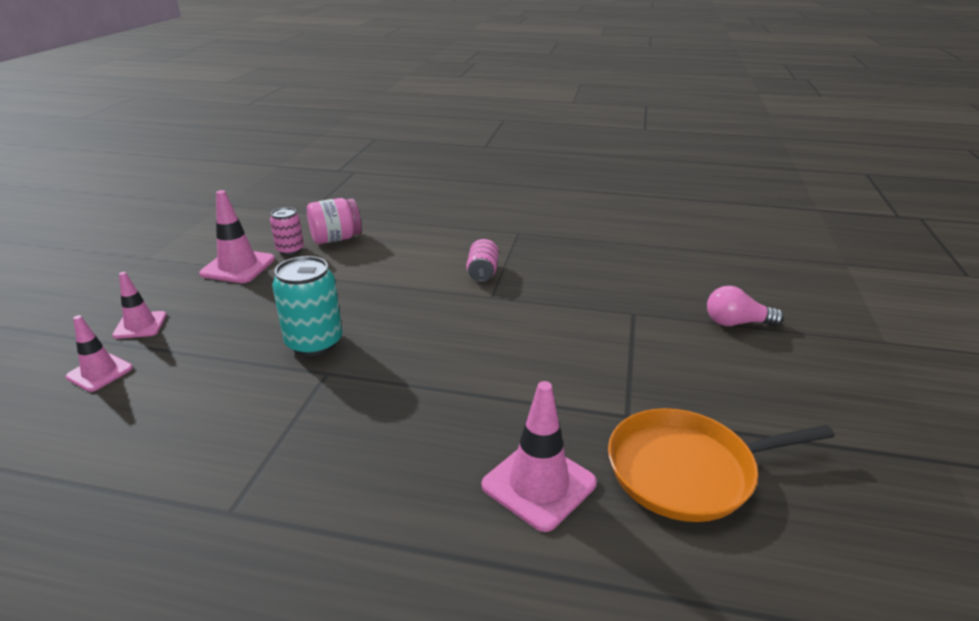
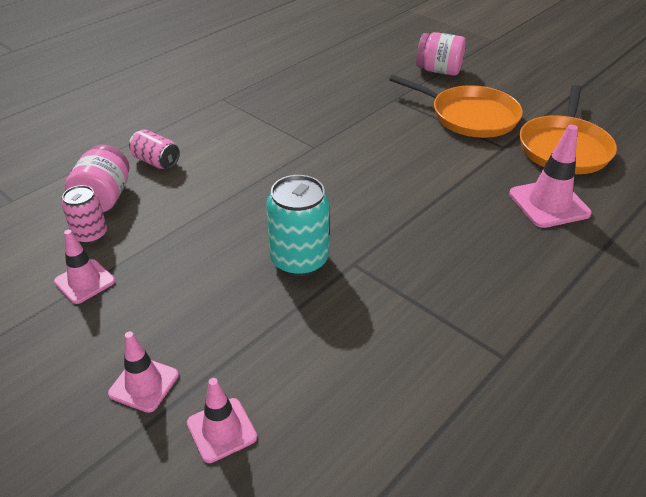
camera: 60 degrees left, 10 degrees up
(238, 267) = (85, 281): pink traffic cone -> pink traffic cone, size x0.65
(482, 272) = (271, 138): pink can -> pink can (156, 161)
(664, 372) = (470, 116): none -> orange pan
(736, 323) = (438, 71): pink light bulb -> pink jar

